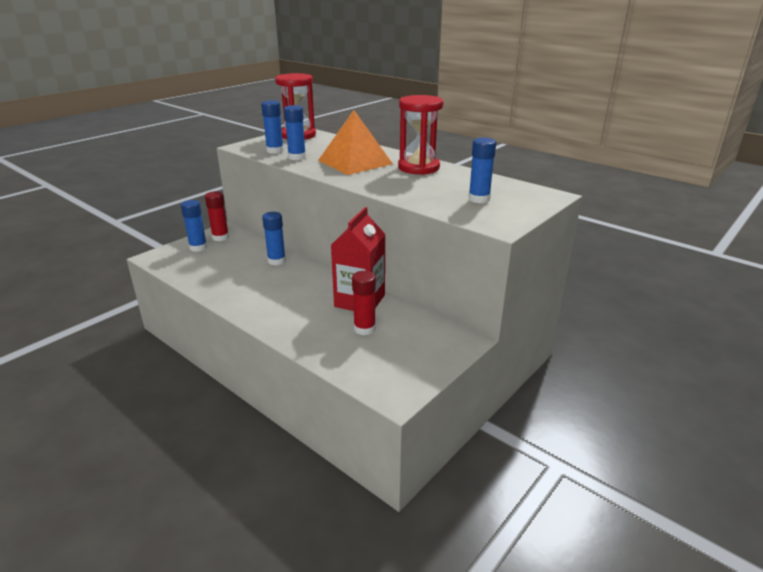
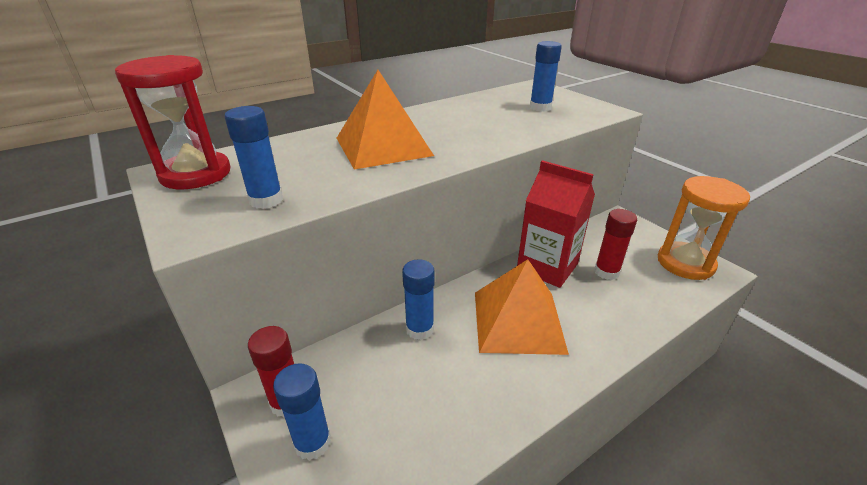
camera: 75 degrees left, 5 degrees up
(292, 292) = (517, 321): none -> orange pyramid
(297, 157) = (324, 183): blue glue stick -> none
(399, 375) = (685, 263): none -> orange hourglass
(418, 168) = (431, 118): red hourglass -> none

